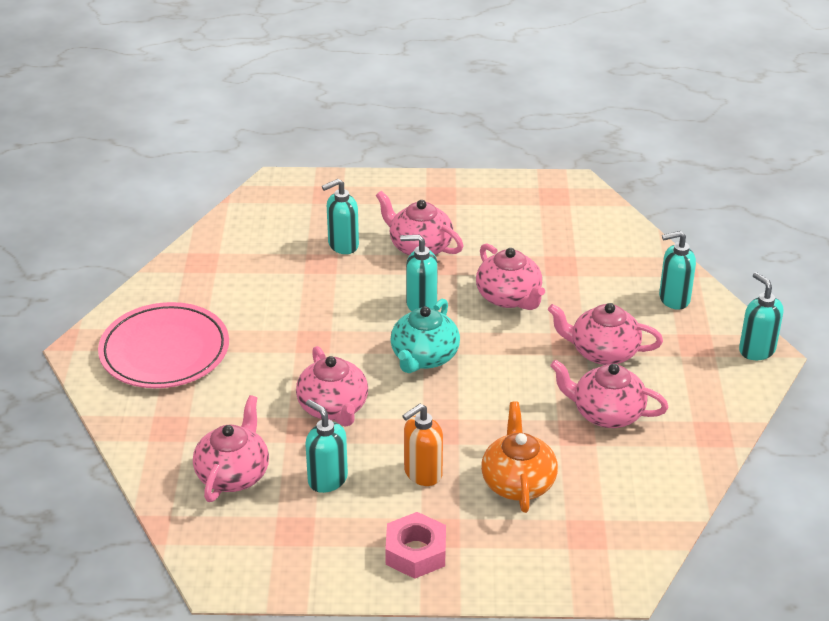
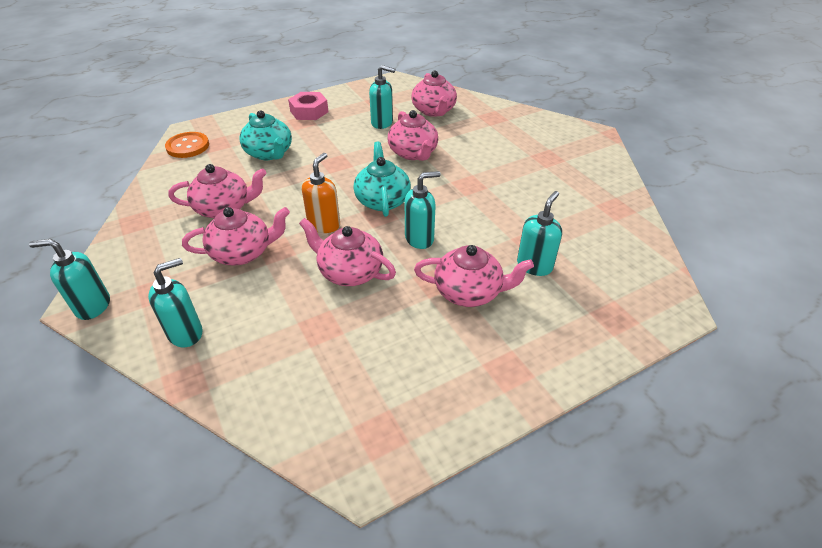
camera: 150 degrees right, 5 degrees up
(164, 351) = (550, 148): pink plate -> none
(333, 408) = (413, 153): pink teapot -> pink teapot turned 150 degrees counterclockwise
(422, 473) = (331, 140): orange soap dispenser -> orange soap dispenser (324, 225)
(518, 482) = (269, 153): orange teapot -> turquoise teapot
(629, 544) = (188, 146): none -> orange button
(756, 350) = (93, 306): turquoise soap dispenser -> turquoise soap dispenser turned 150 degrees clockwise

